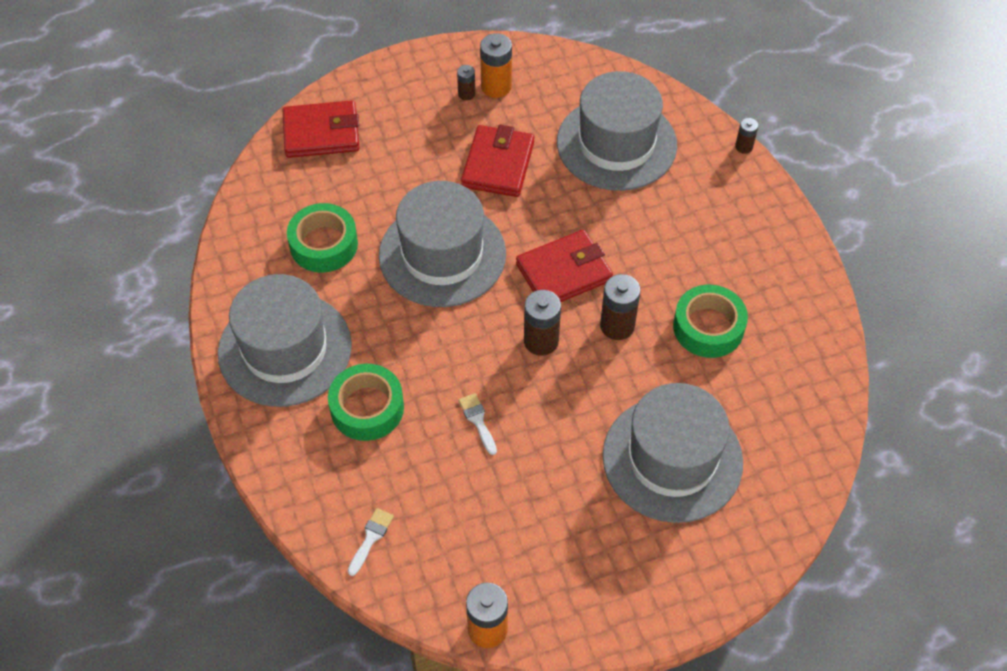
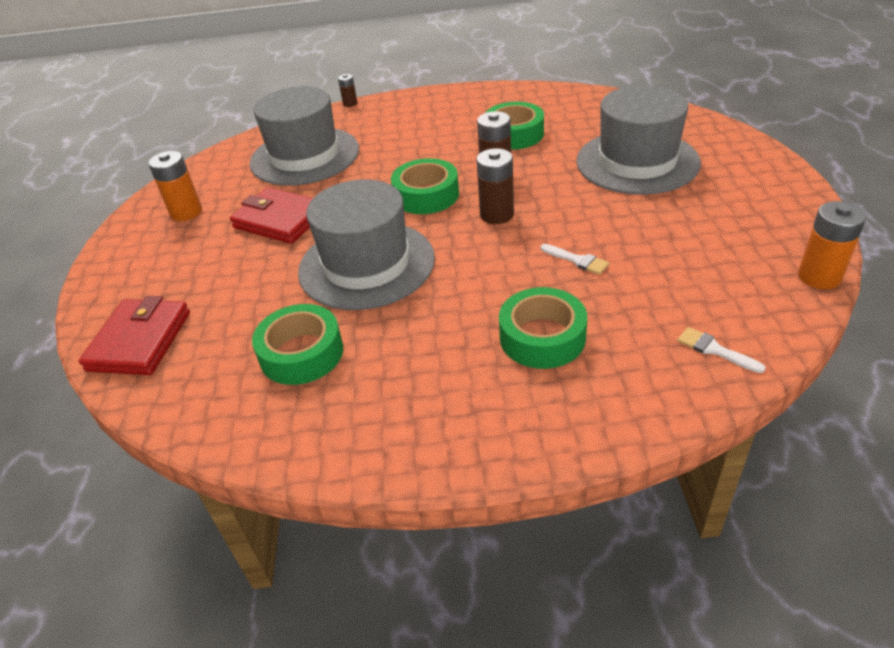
camera: 70 degrees left, 15 degrees down
(285, 349) = (437, 402): grey hat -> none
(466, 94) = (179, 231): brown battery -> none
(478, 421) = (577, 260): white brush -> white brush turned 135 degrees counterclockwise
(564, 272) = (426, 195): red wallet -> green tape

